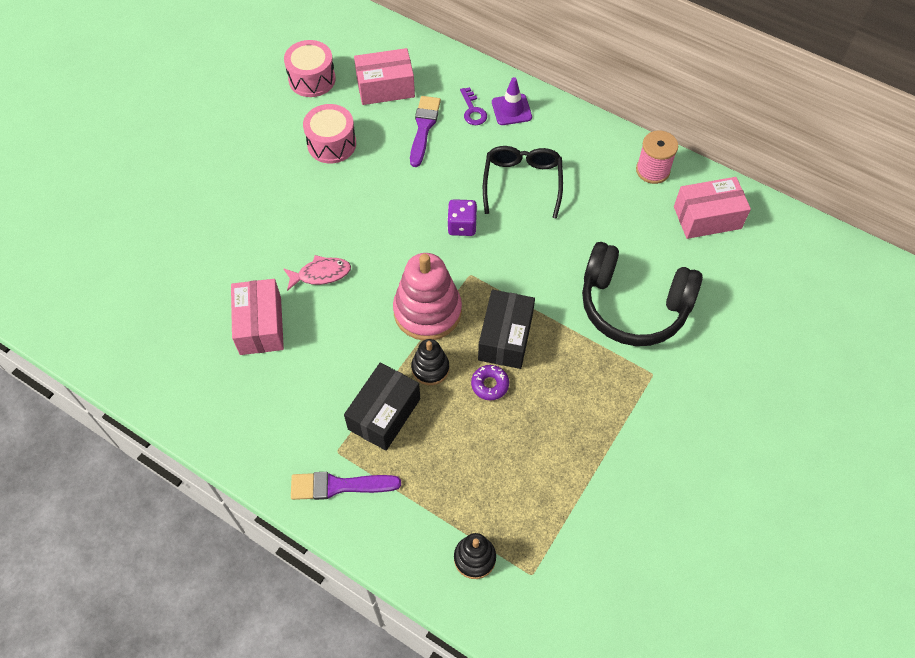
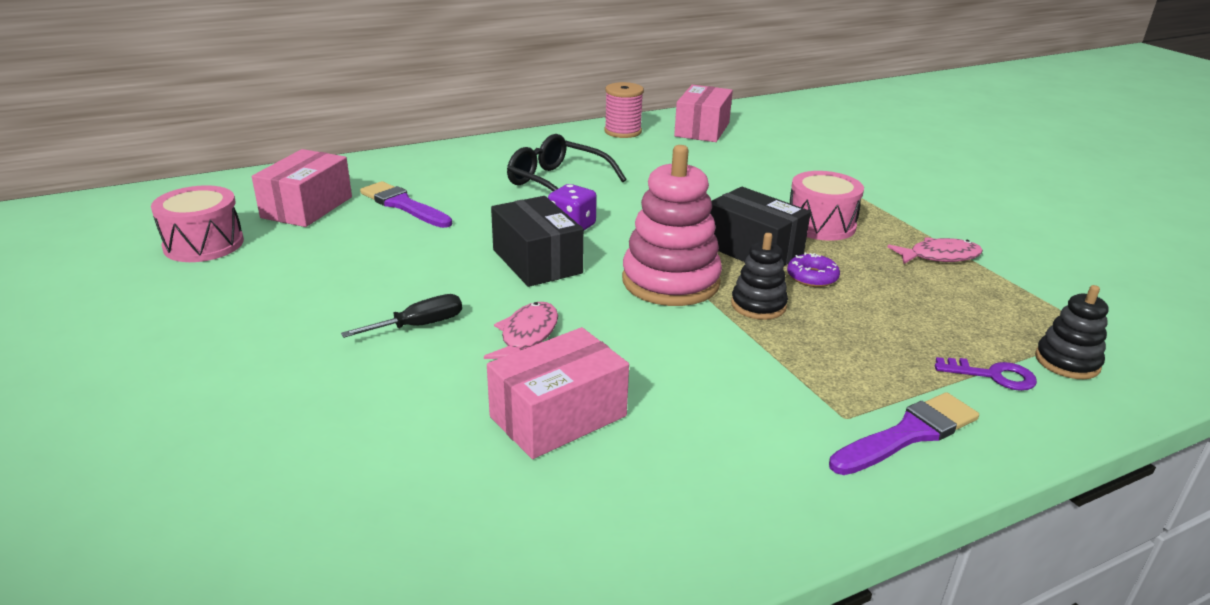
camera: 60 degrees left, 30 degrees down
(260, 325) = (558, 416): pink box -> pink box turned 60 degrees counterclockwise
(299, 223) = (419, 325): none -> black screwdriver
(331, 144) = (329, 263): pink drum -> pink drum (820, 225)
(339, 486) = (908, 434): purple brush -> purple brush turned 150 degrees counterclockwise
(384, 414) = (805, 358): black box -> black box (537, 261)
(473, 110) = (425, 176): purple key -> purple key (993, 375)
(511, 110) = (456, 160): purple traffic cone -> none
(581, 453) = (939, 256): none -> pink fish
(633, 306) = (771, 182): black headphones -> none

